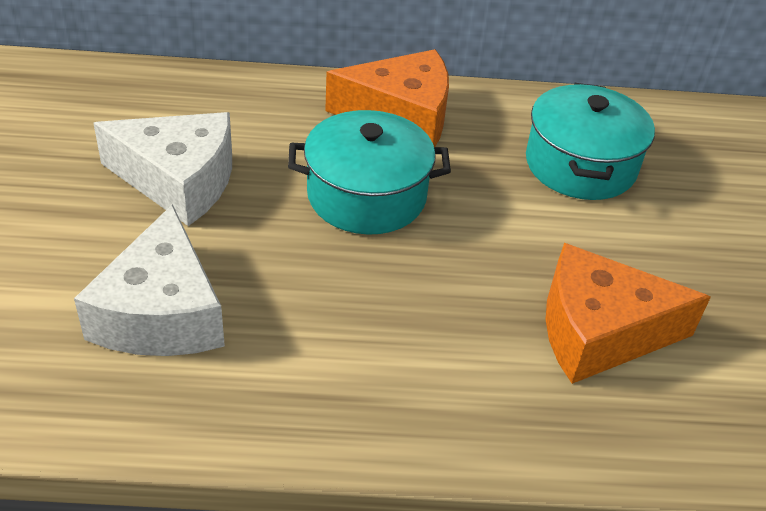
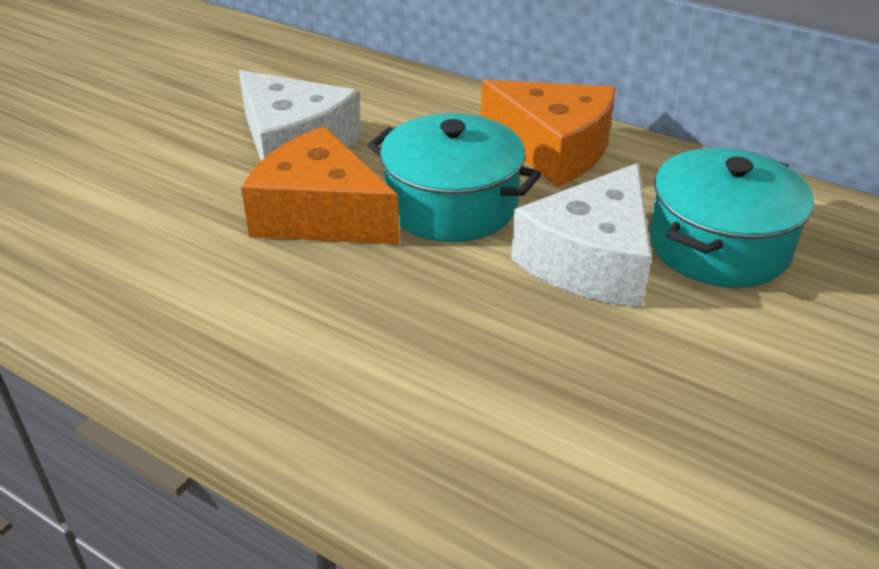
camera: 35 degrees right, 5 degrees down
(161, 313) = (179, 239): white cheese -> white cheese (591, 261)
(599, 331) = (587, 411): orange cheese -> orange cheese (320, 214)

